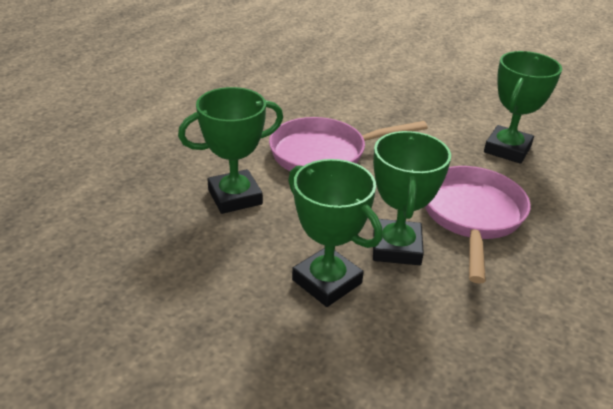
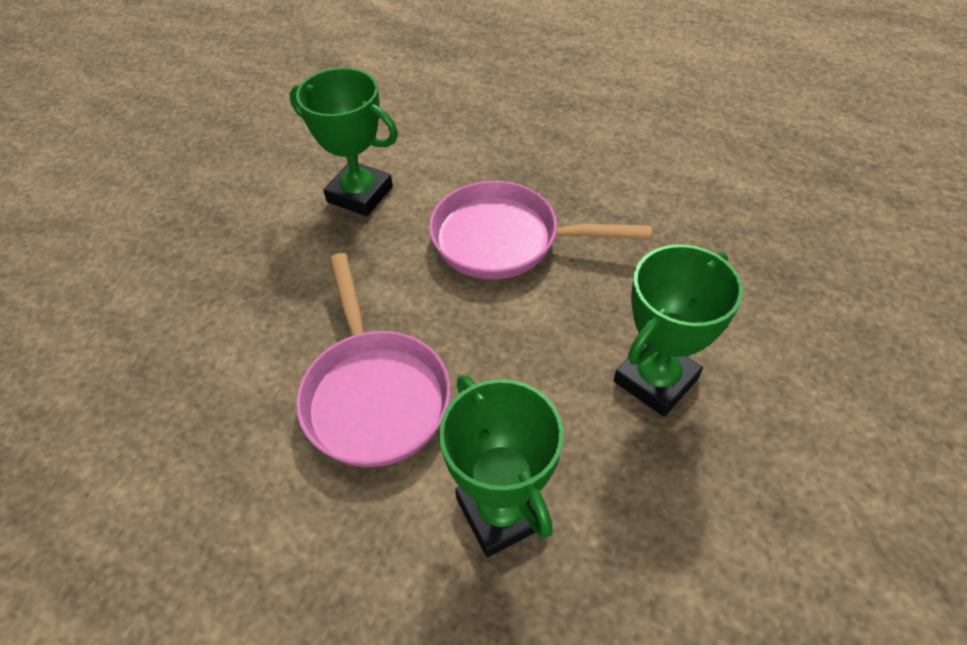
camera: 90 degrees left, 15 degrees up
(396, 247) = (577, 311): green trophy -> none

